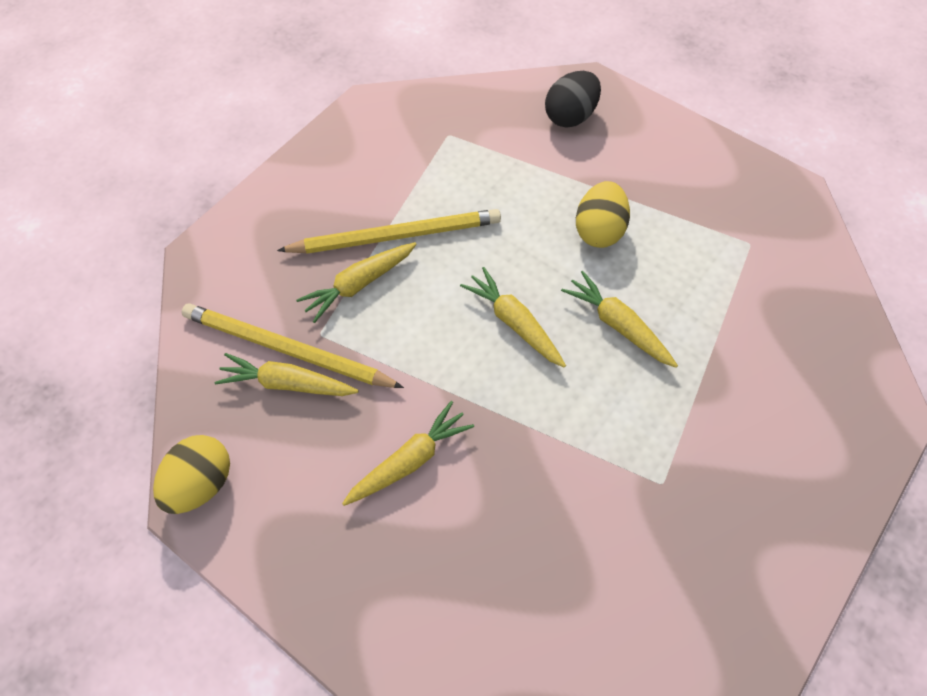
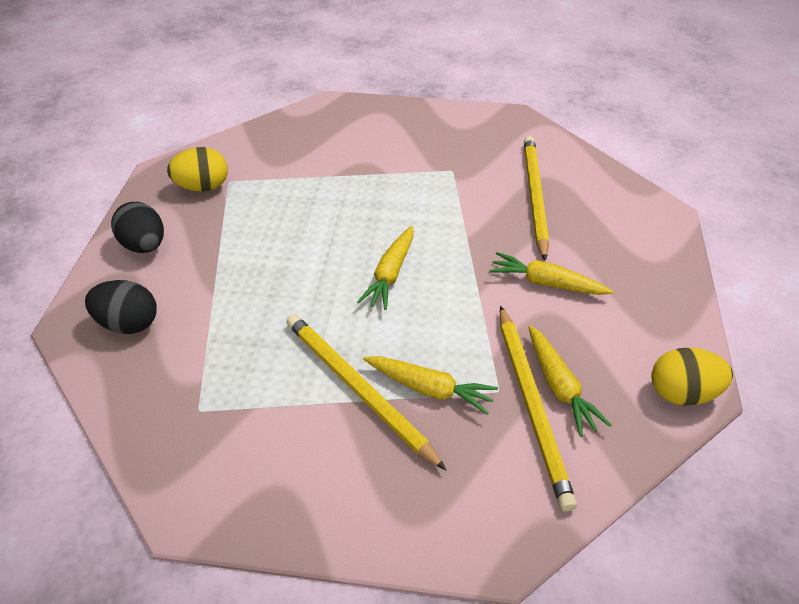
camera: 120 degrees left, 15 degrees down
(556, 551) = (534, 196): none -> yellow pencil
(599, 230) = (265, 259): yellow egg -> yellow egg (203, 187)
(618, 325) = (350, 221): yellow carrot -> none
(671, 149) = (144, 246): none -> black egg

